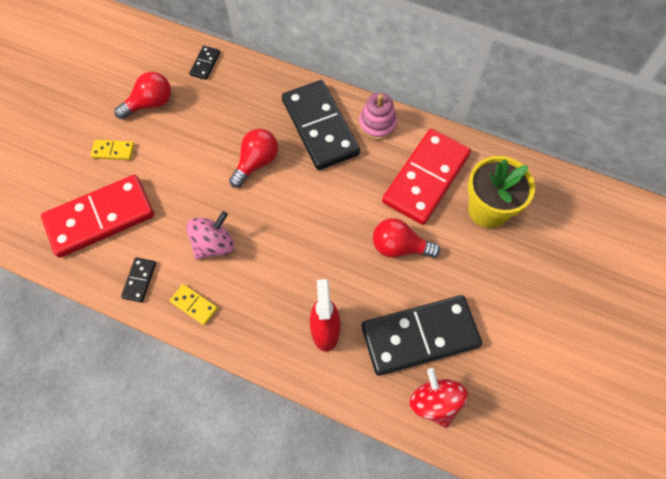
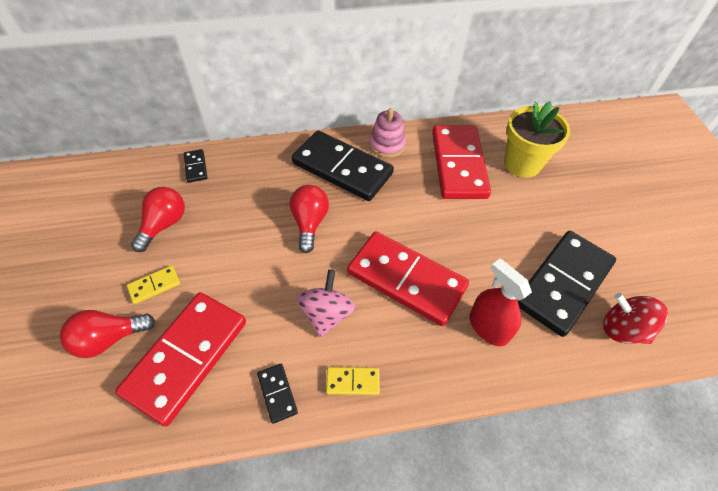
camera: 35 degrees left, 10 degrees down
(293, 254) = (406, 280): none -> red domino
(399, 247) = (485, 225): red light bulb -> red light bulb (109, 339)

